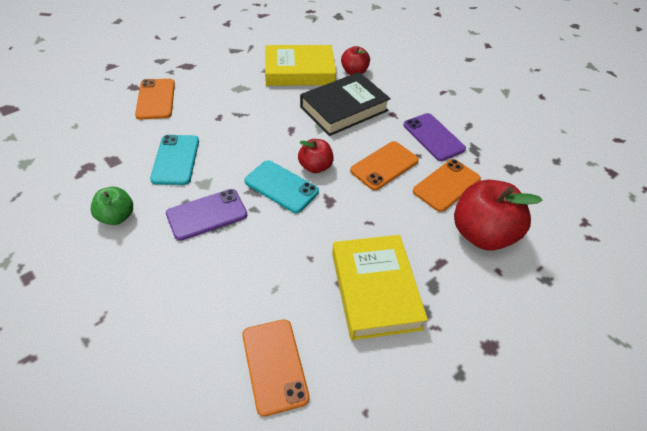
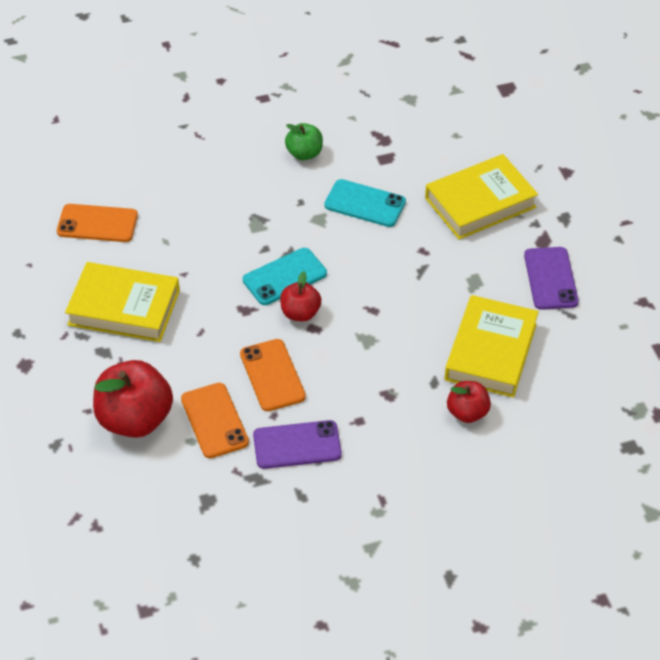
camera: 115 degrees right, 0 degrees up
(156, 99) = (480, 202): orange phone -> yellow book
(207, 214) = (275, 213): purple phone -> purple phone (550, 278)
(344, 108) = (390, 373): black book -> none

